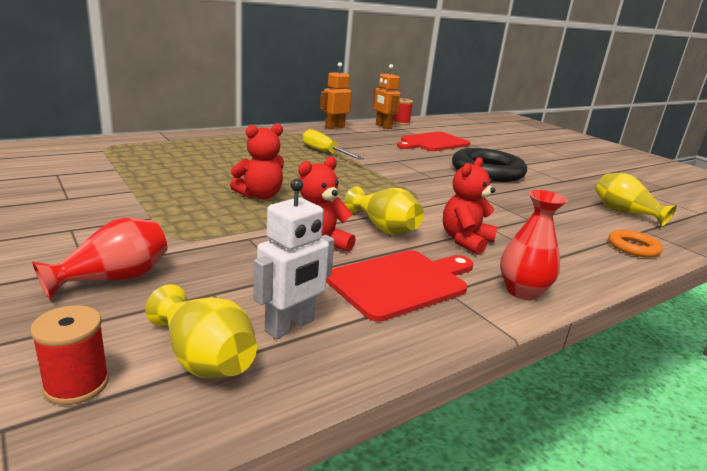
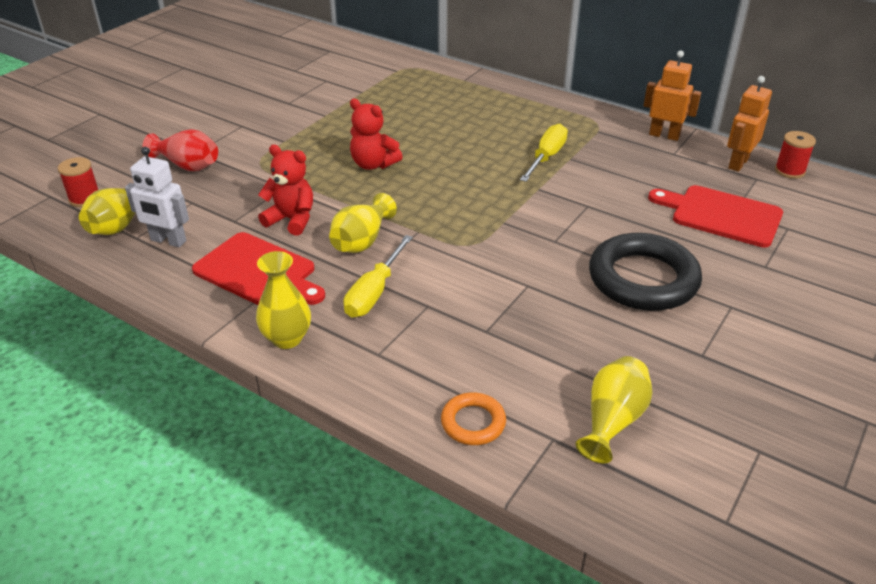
camera: 70 degrees right, 15 degrees up
(465, 241) = (374, 292): red teddy bear -> yellow screwdriver
(522, 291) = (287, 338): red vase -> yellow vase

